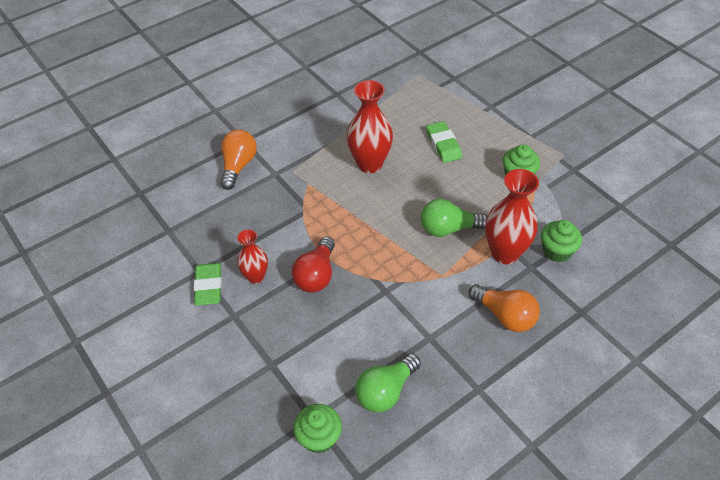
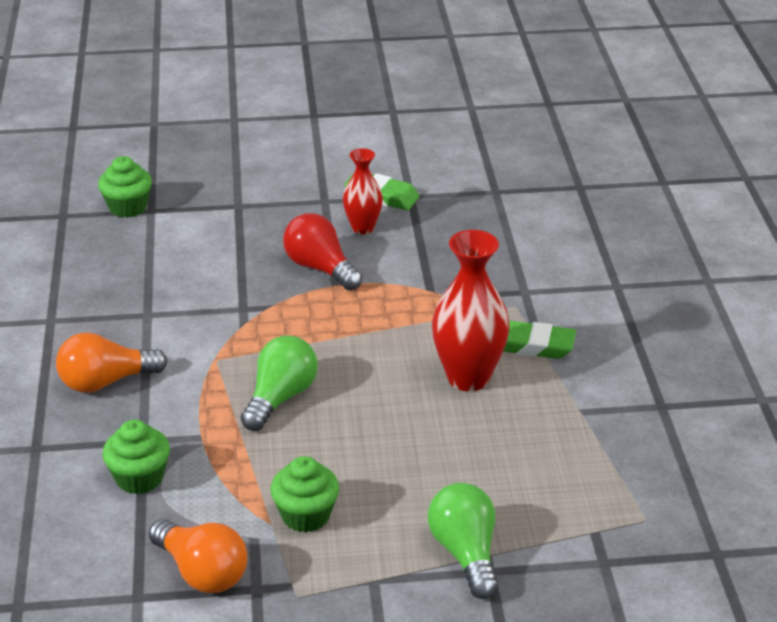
camera: 120 degrees right, 15 degrees down
(238, 166) = (566, 267): orange light bulb -> orange light bulb (202, 572)
(385, 391) = (124, 261): green light bulb -> green light bulb (465, 553)
(443, 145) = (443, 468): green eraser -> green eraser (533, 345)
(505, 253) = (189, 428): red vase -> none

